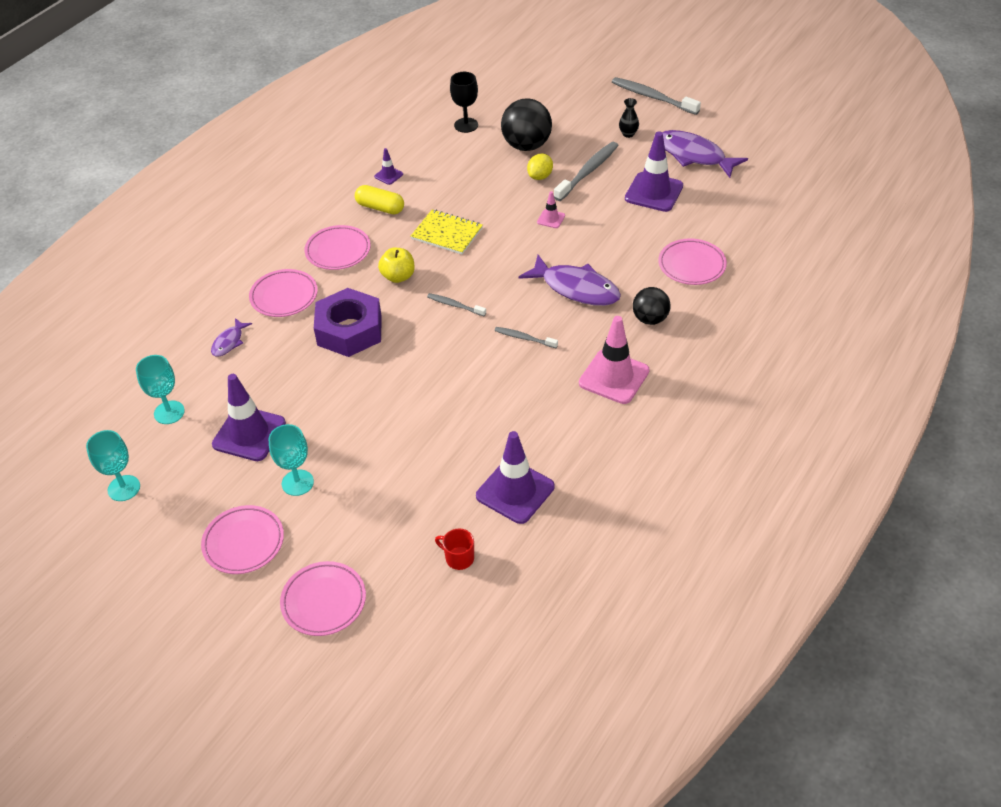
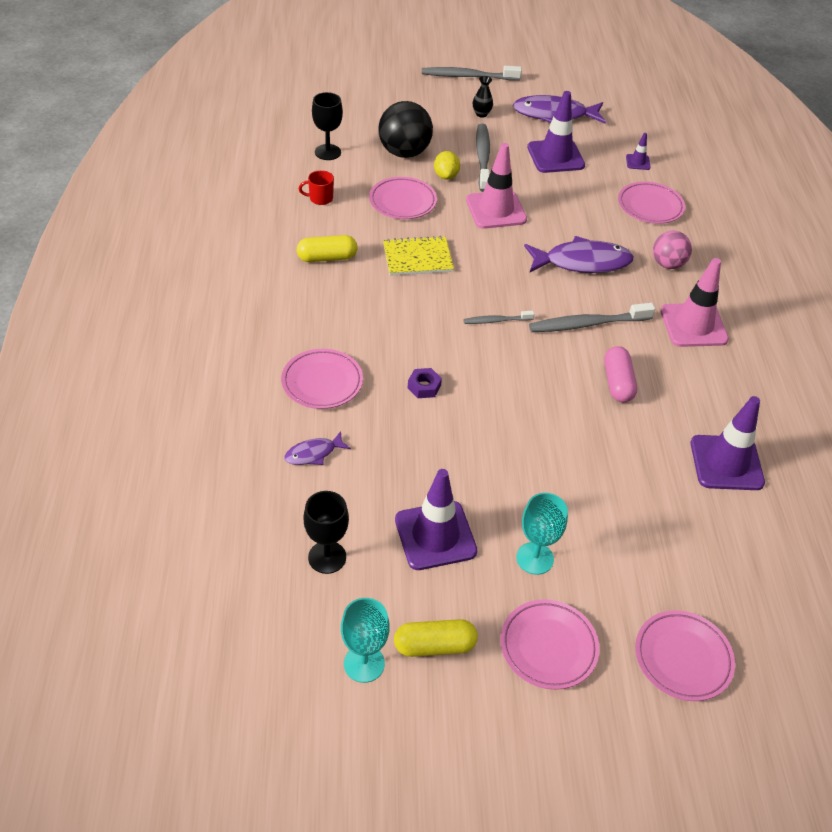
camera: 40 degrees left, 0 degrees up
(169, 412) = (327, 557): turquoise goblet -> black goblet
(175, 501) = (434, 646): none -> yellow capsule
(229, 342) = (313, 453): purple fish -> purple fish turned 75 degrees clockwise
(338, 251) = (329, 315): pink plate -> pink plate (402, 202)
(349, 330) = (424, 386): purple nut -> purple nut, size x0.40
(388, 175) = (302, 224): purple traffic cone -> purple traffic cone (638, 162)
(398, 276) = (415, 316): yellow apple -> none
(458, 558) = (747, 548): red mug -> red mug (320, 198)
(497, 392) = (617, 383): none -> pink capsule
(524, 338) = (587, 324): grey toothbrush -> grey toothbrush, size x1.81
(551, 219) = (496, 210): pink traffic cone -> pink traffic cone, size x2.14
(650, 319) = (667, 264): black ball -> pink ball

